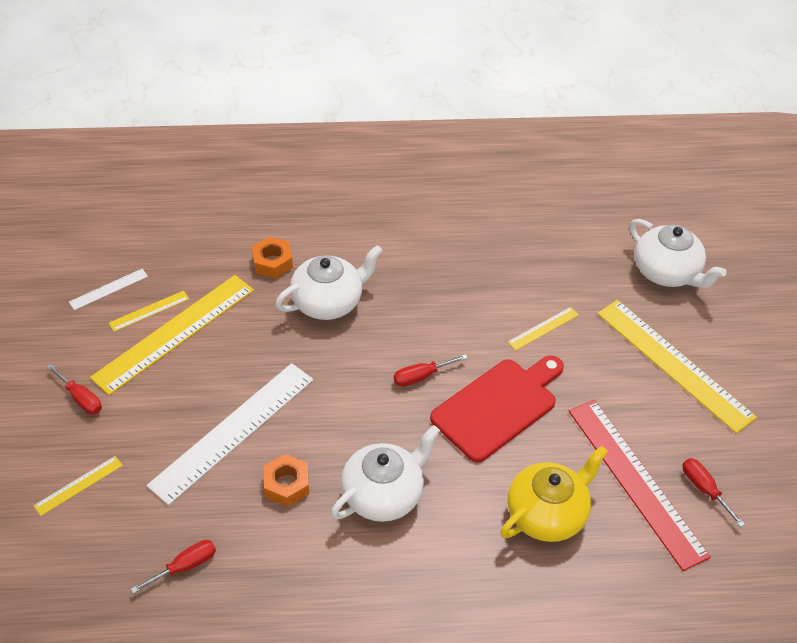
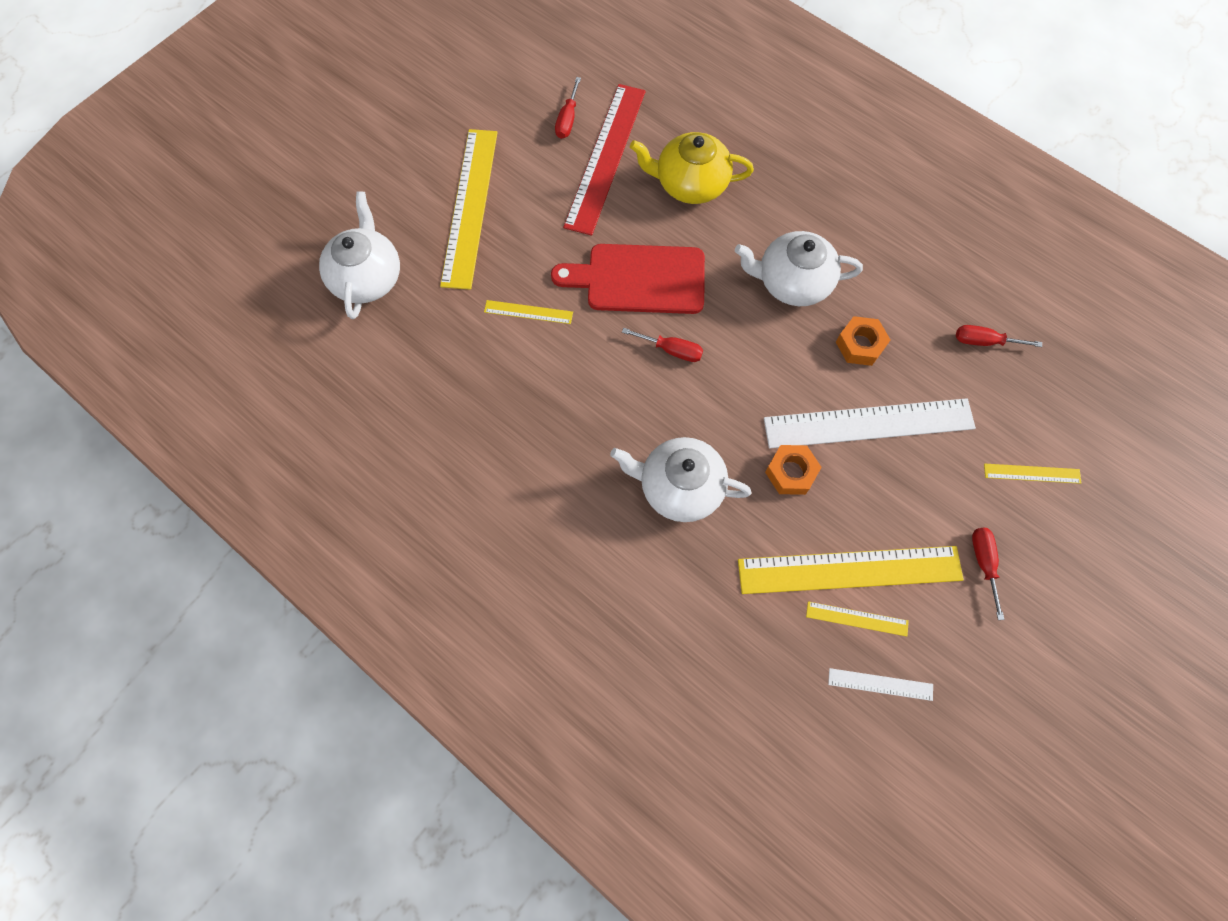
camera: 135 degrees left, 20 degrees up
(272, 262) = (691, 580): orange nut -> orange nut (791, 472)

